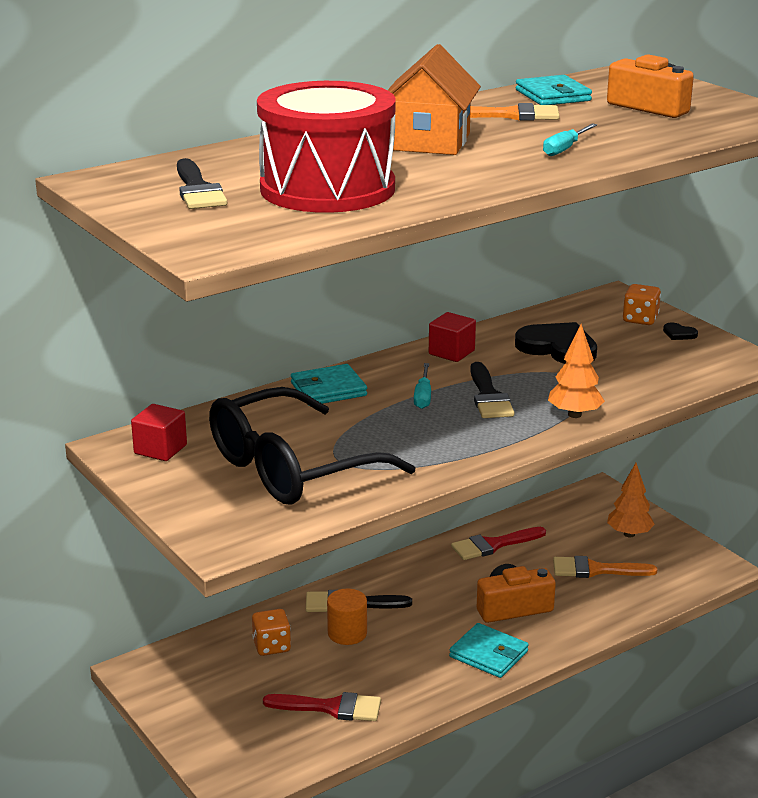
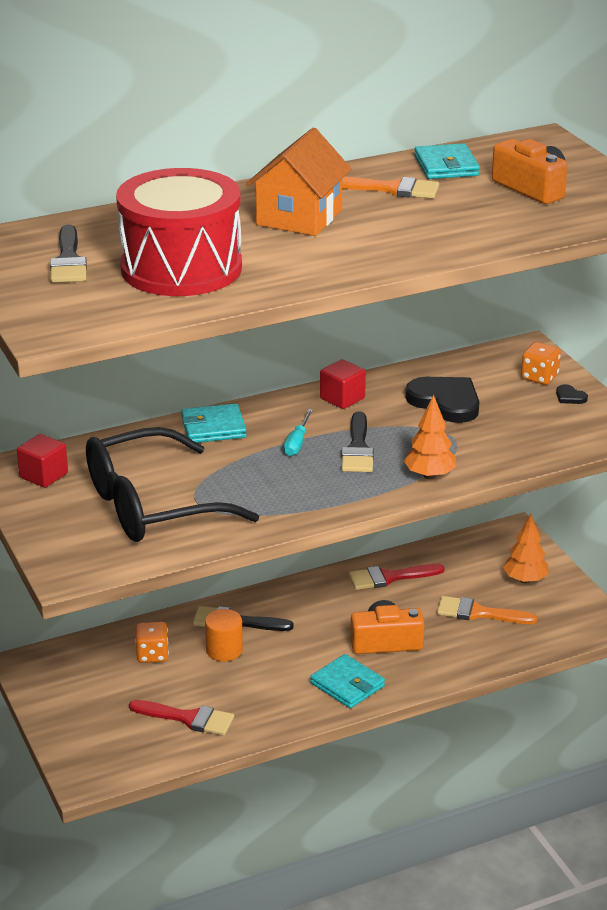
camera: 10 degrees right, 5 degrees up
(565, 149) = (419, 236): turquoise screwdriver -> none

